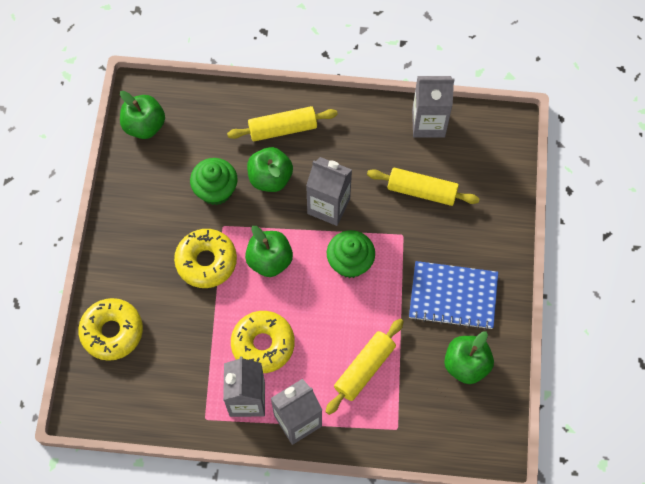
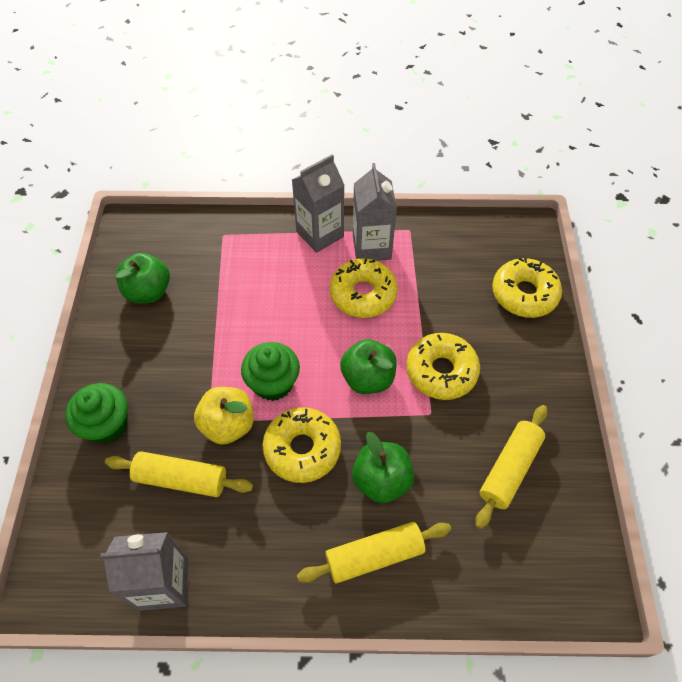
camera: 175 degrees right, 10 degrees down
(144, 125) = (569, 543): green apple -> none
(216, 190) = (449, 457): green cupcake -> green cupcake (107, 425)
(328, 206) = (302, 449): grey carton -> yellow donut
(364, 369) = (255, 280): yellow rolling pin -> yellow rolling pin (509, 469)
(387, 230) = (228, 425): none -> yellow apple
(453, 296) = (154, 356): blue notebook -> none

